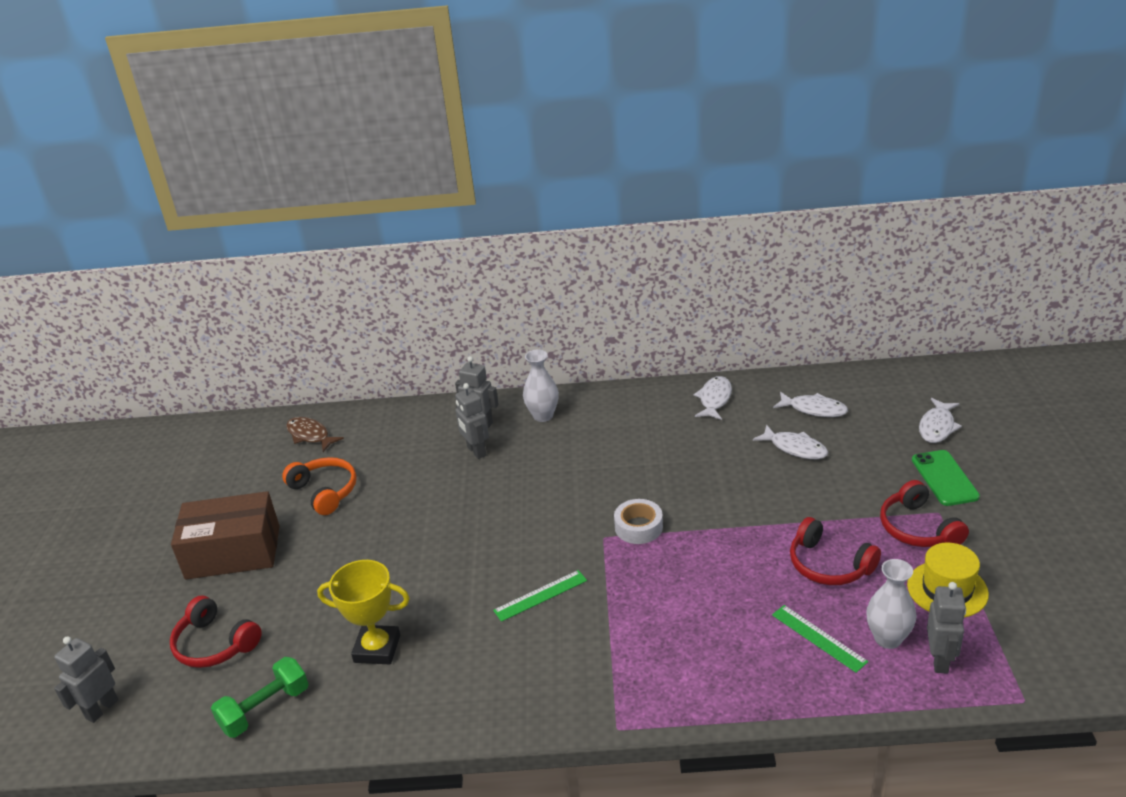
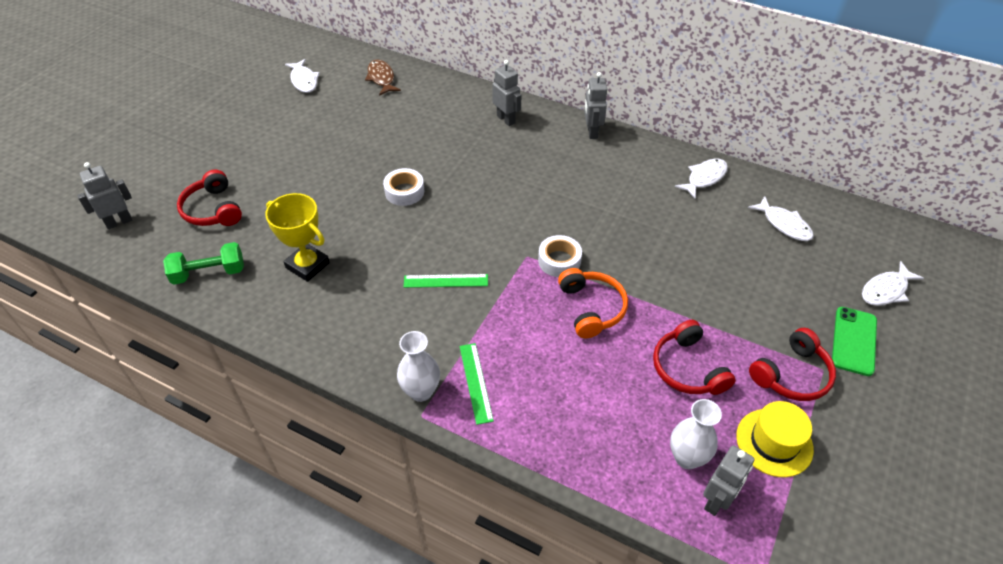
camera: 25 degrees right, 15 degrees up
(233, 552) = (270, 146): brown box -> none
(324, 491) = (360, 127): orange headphones -> orange headphones (591, 308)
(427, 532) = (404, 191): none -> white tape
(476, 451) = (486, 142): grey robot -> grey robot (592, 132)
(543, 416) = (556, 134): white vase -> white vase (421, 391)
(795, 448) = (739, 252): white fish -> white fish (304, 81)
(818, 638) = (629, 426): green ruler -> green ruler (475, 382)
(918, 528) = (792, 375): red headphones -> red headphones turned 135 degrees counterclockwise

